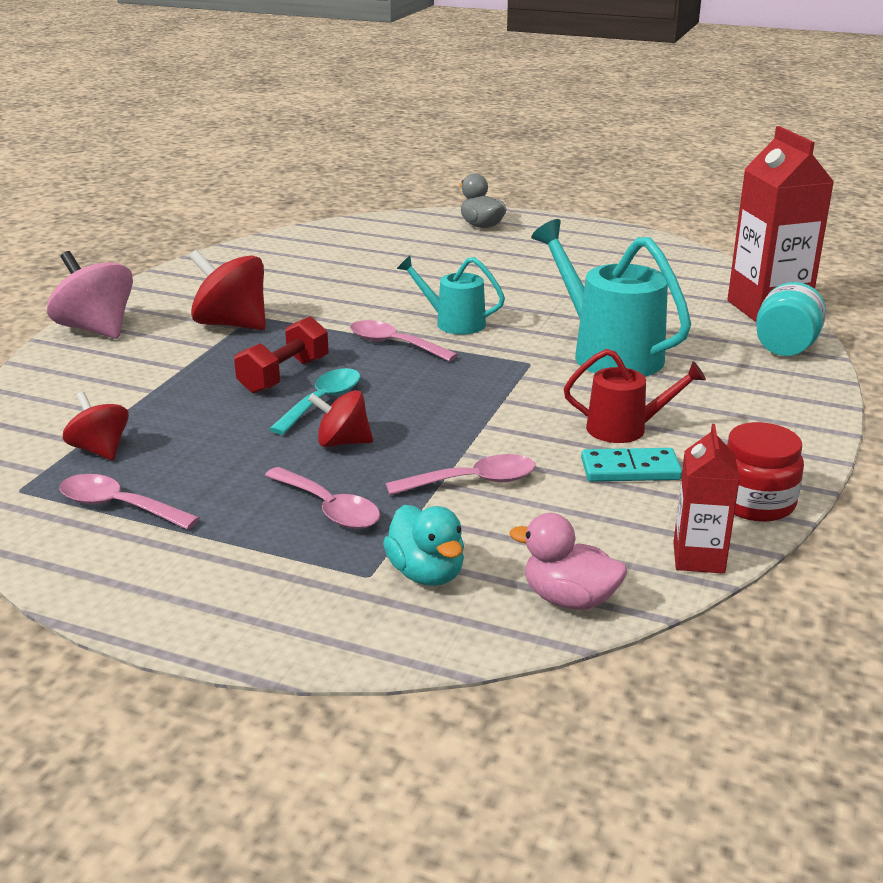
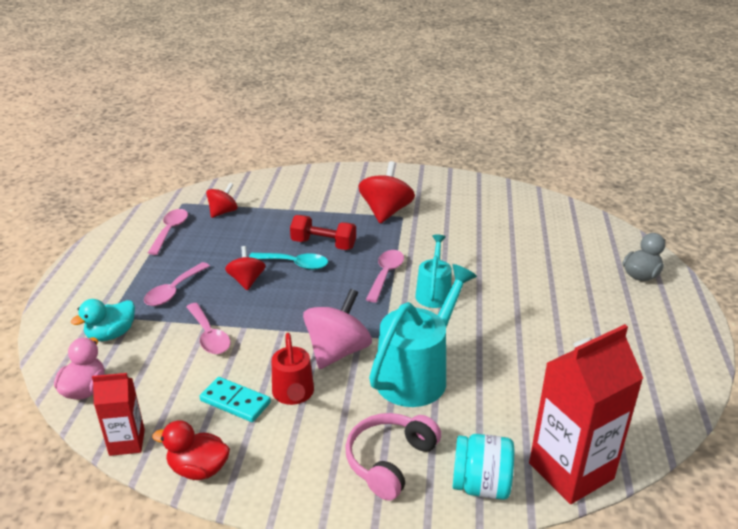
camera: 75 degrees right, 5 degrees up
(96, 329) = (358, 175): pink spinning top -> pink spinning top (337, 351)
(630, 469) = (235, 402): turquoise domino -> turquoise domino turned 45 degrees counterclockwise
(748, 386) = (389, 461): none -> pink headphones
(755, 502) = (198, 469): red jar -> red duck

